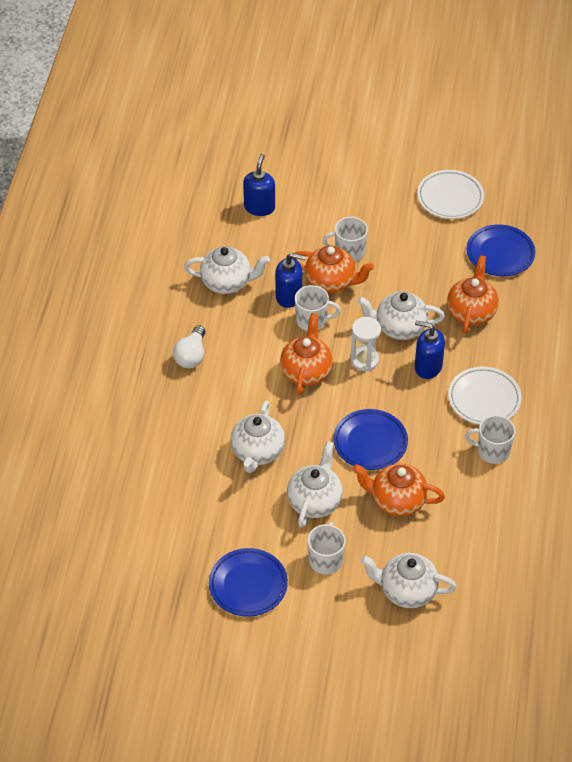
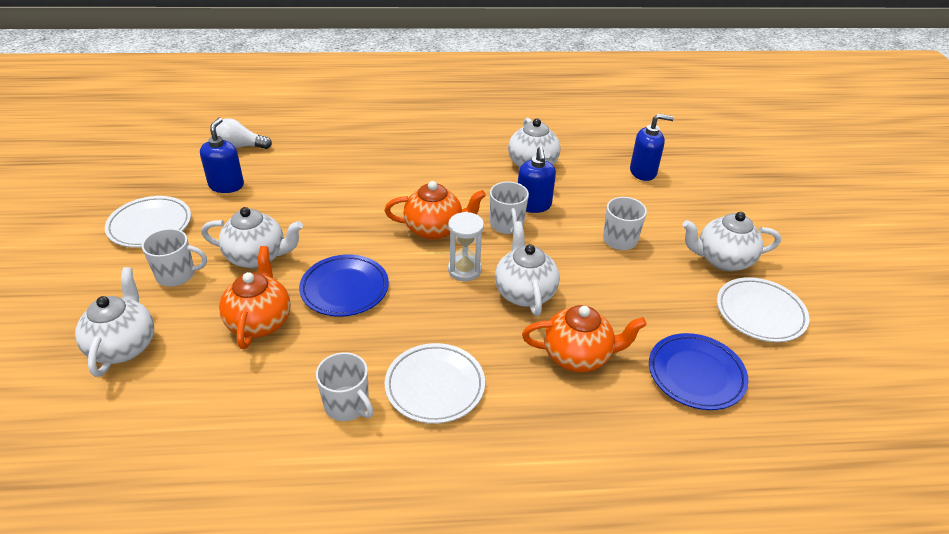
camera: 75 degrees right, 10 degrees down
(191, 355) = (432, 157): white light bulb -> white light bulb (240, 147)
(248, 585) = (150, 225): blue plate -> white plate
(257, 452) = (319, 210): white teapot -> white teapot (723, 260)
(331, 282) = (568, 231): orange teapot -> none
(428, 367) = (472, 325): blue soap dispenser -> blue soap dispenser (226, 185)
(492, 451) = (347, 405): white mug -> white mug turned 135 degrees clockwise

